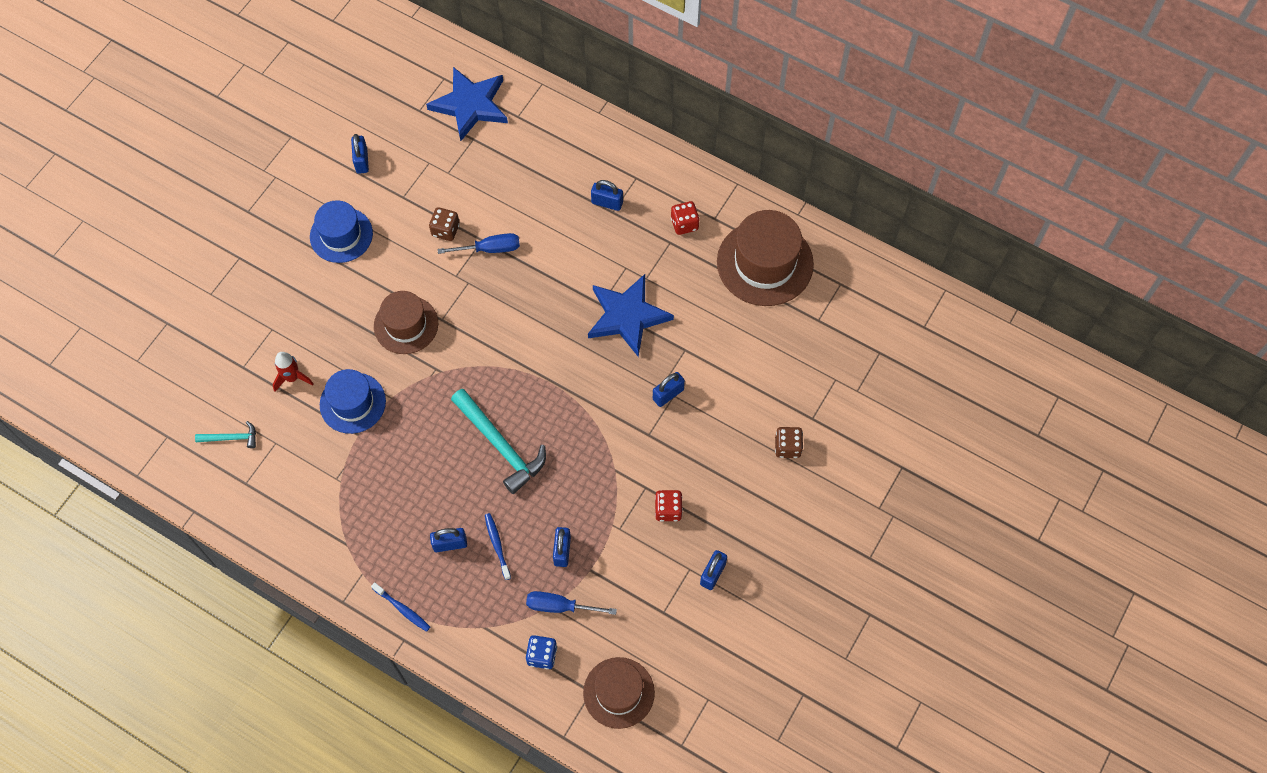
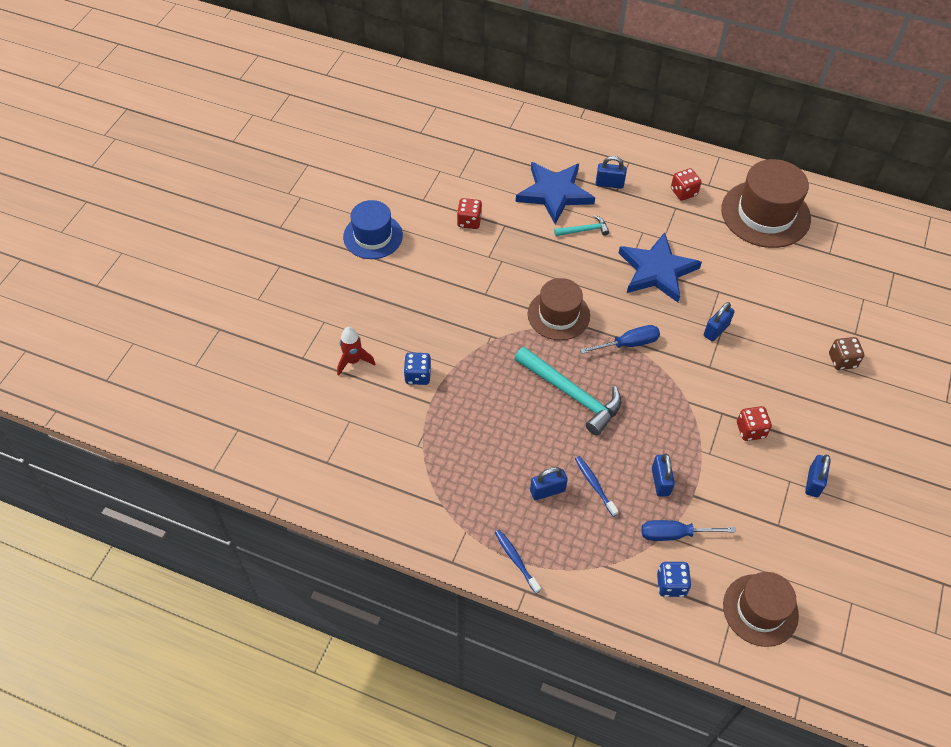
camera: 10 degrees left, 10 degrees down
(232, 438) = (304, 422): turquoise hammer -> turquoise hammer (584, 230)
(352, 403) = (418, 375): blue hat -> blue dice
(362, 161) = (378, 176): blue padlock -> none
(402, 609) = (516, 560): blue toothbrush -> blue toothbrush turned 150 degrees counterclockwise
(406, 325) = (452, 302): brown hat -> brown hat (558, 315)
(445, 230) = (469, 221): brown dice -> red dice
(470, 105) = (465, 124): blue star -> blue star (554, 193)
(490, 249) = (514, 231): blue screwdriver -> blue screwdriver (629, 344)

